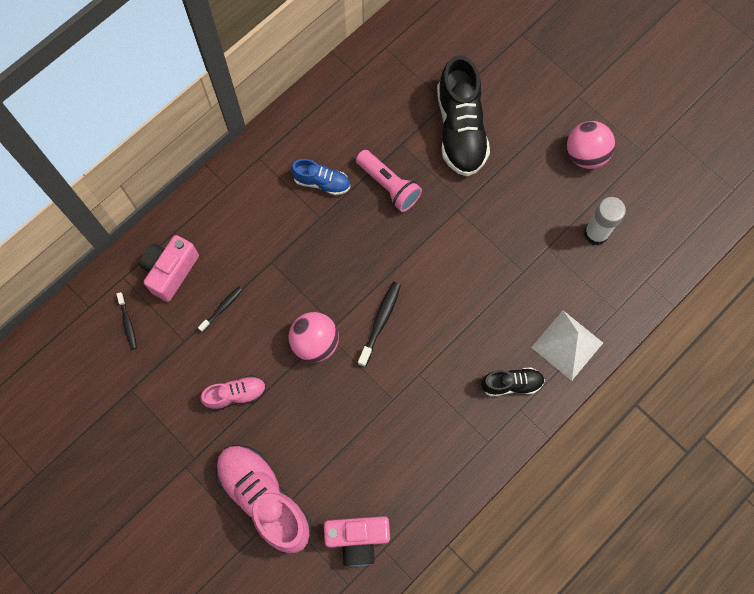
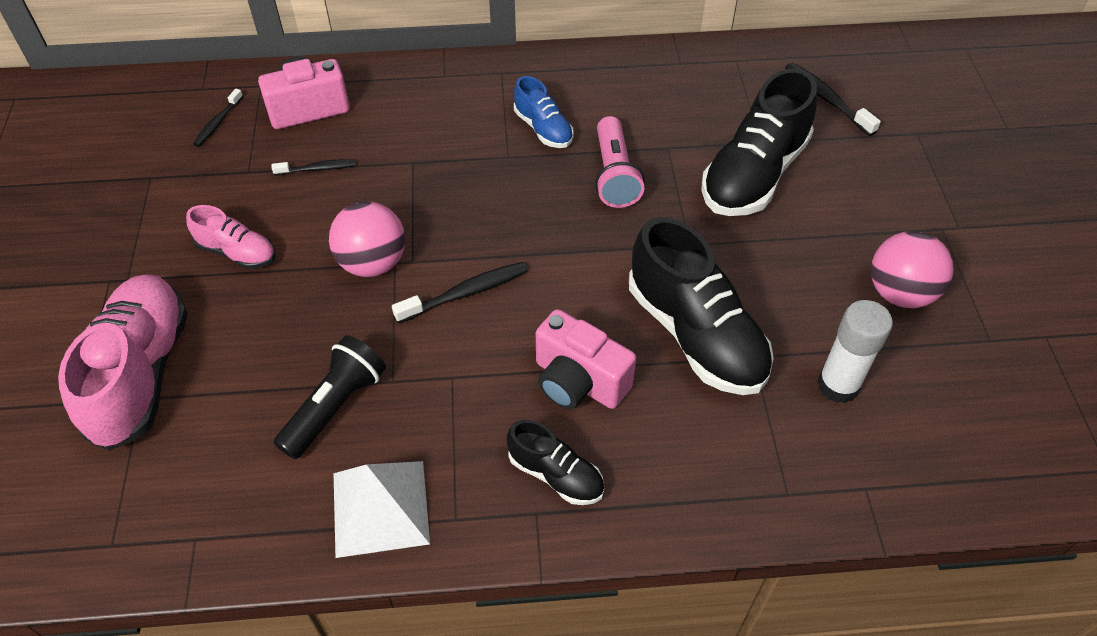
camera: 40 degrees right, 20 degrees down
(357, 538) = (182, 501): pink camera -> pink camera (578, 381)
(379, 435) = (335, 406): none -> black flashlight
(456, 42) = (826, 99): none -> black toothbrush
(511, 256) = (695, 334): none -> black shoe
(567, 345) = (677, 485): white pyramid -> white pyramid (380, 508)

